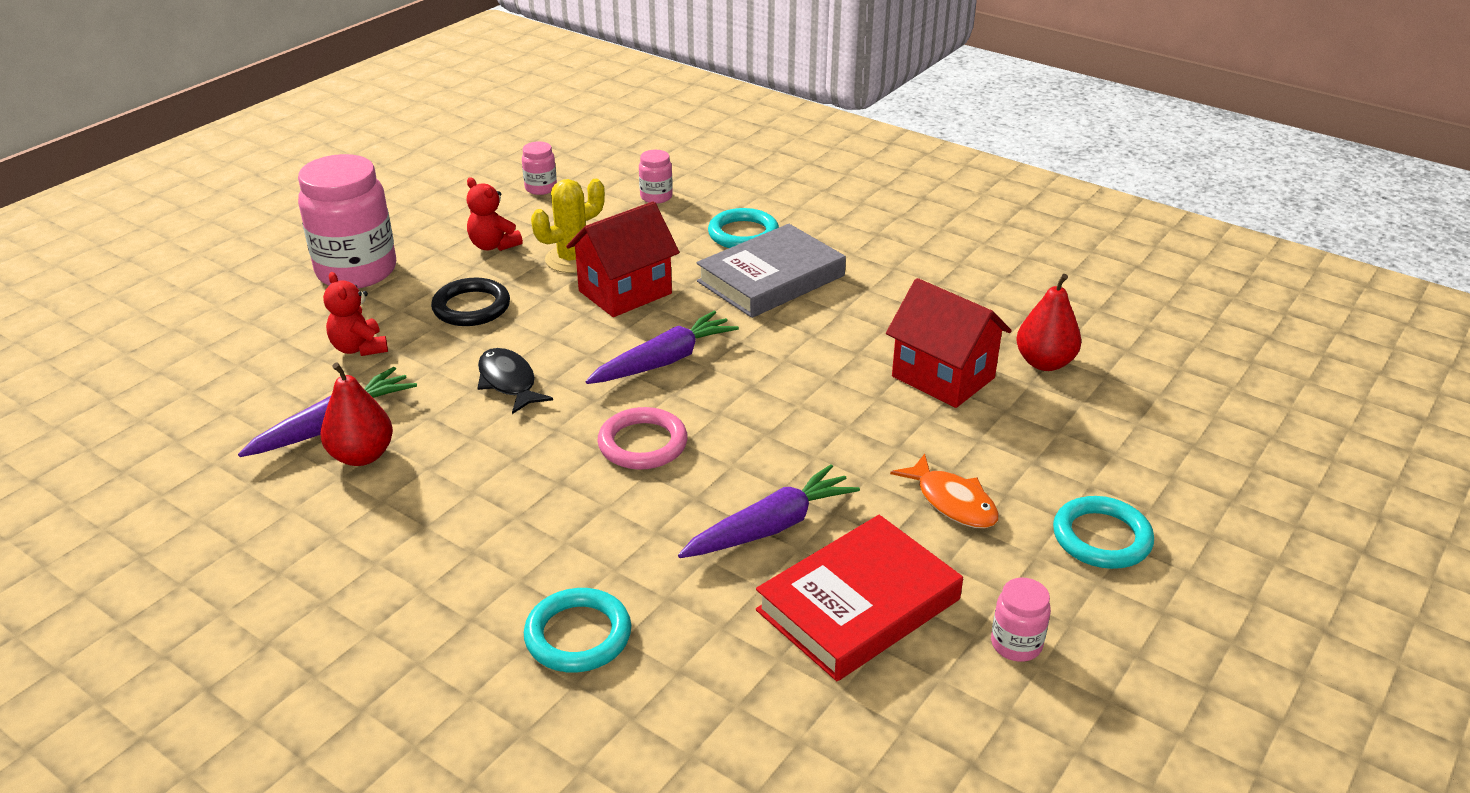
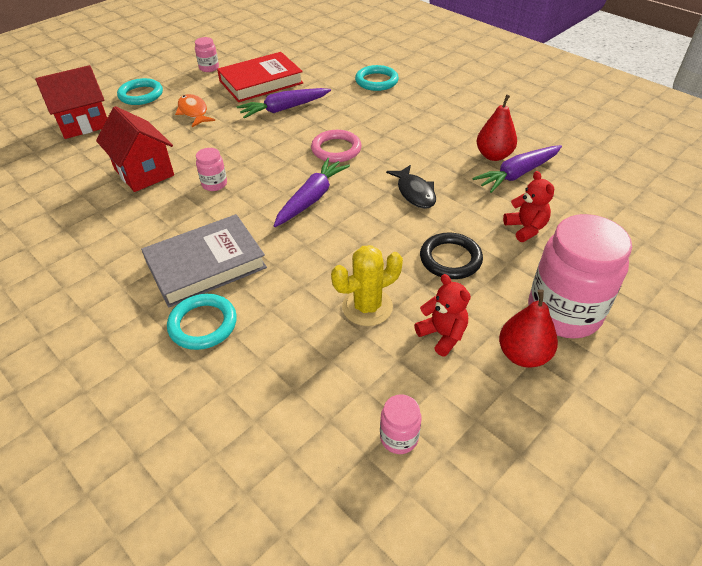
camera: 170 degrees left, 10 degrees up
(625, 292) = (327, 262): red house -> red house (83, 124)
(656, 197) = (268, 400): pink jar -> pink jar (214, 184)
(664, 361) = (311, 198): purple carrot -> purple carrot turned 150 degrees clockwise
(1044, 363) = (75, 176): red pear -> red pear (523, 355)

